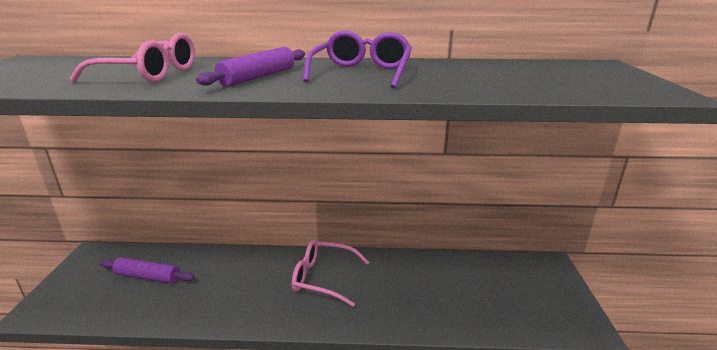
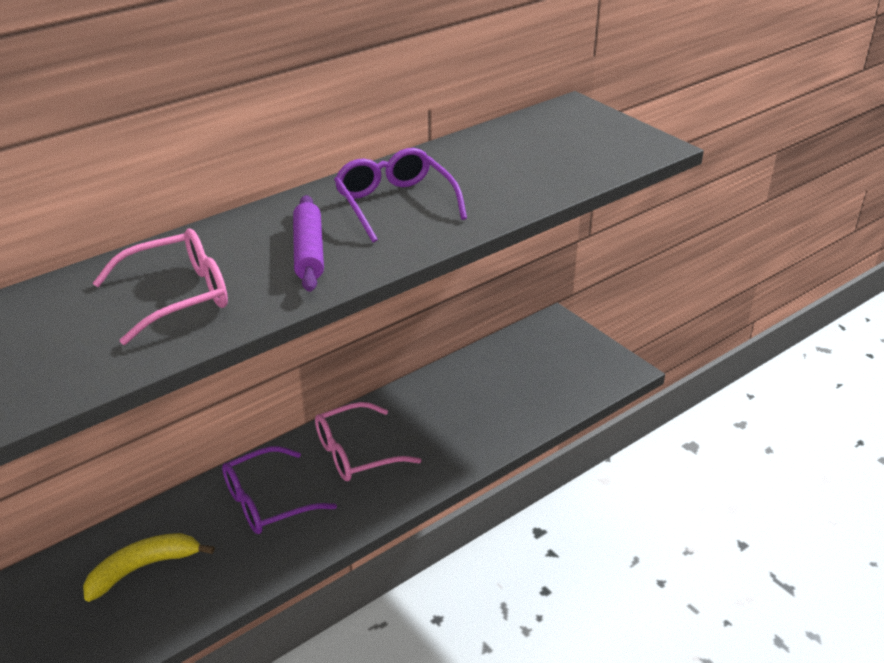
camera: 40 degrees left, 10 degrees up
(148, 276) = (142, 568): purple rolling pin -> yellow banana
(244, 278) = (268, 501): none -> purple glasses

